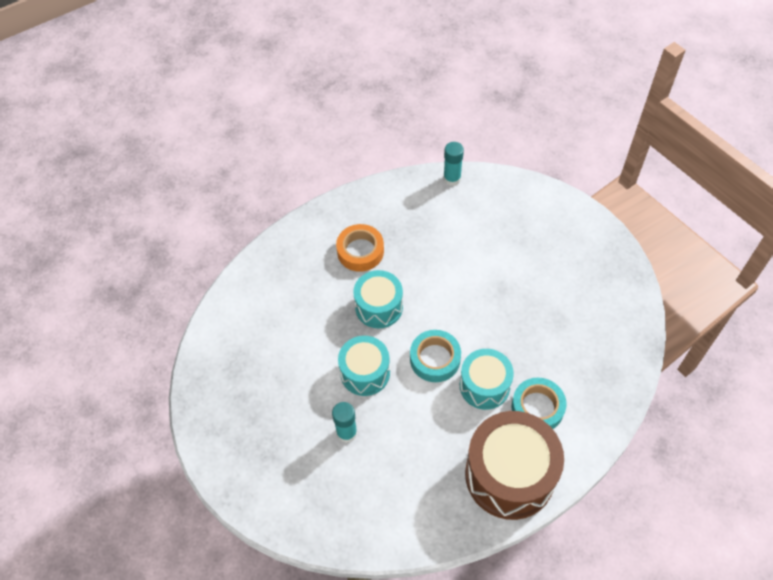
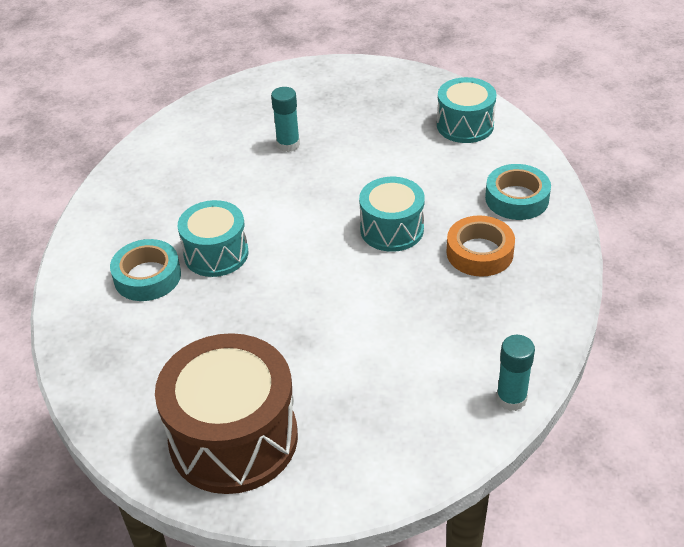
camera: 130 degrees right, 15 degrees down
(365, 372) = (331, 183): turquoise drum -> turquoise drum (465, 125)
(435, 359) = (286, 236): turquoise tape -> turquoise tape (517, 198)
(509, 475) = (121, 218): brown drum -> brown drum (233, 438)

